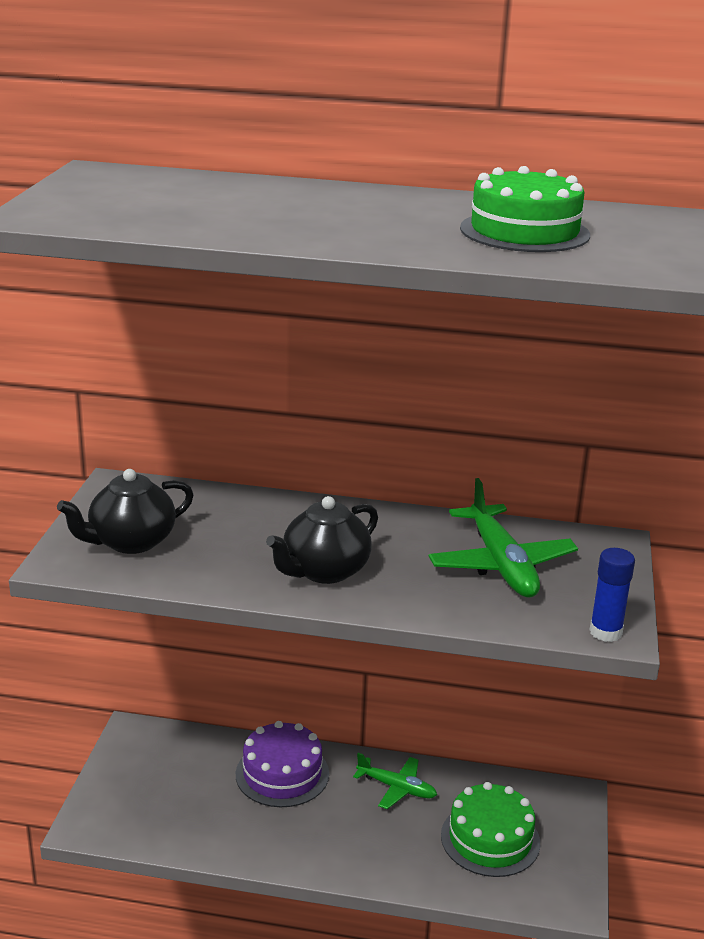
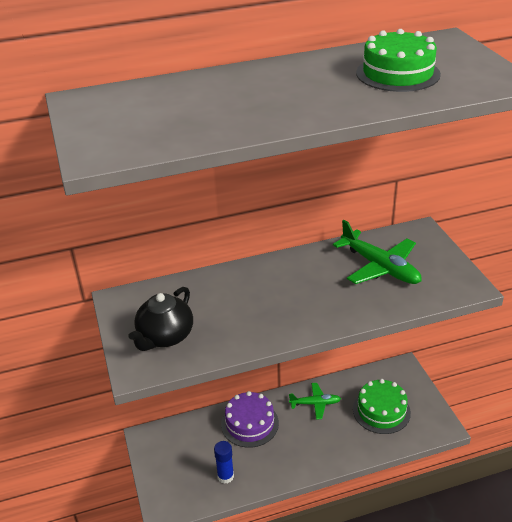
camera: 25 degrees left, 10 degrees up
(324, 571) = (294, 310): black teapot -> none
(605, 632) = (465, 288): blue glue stick -> blue glue stick (225, 476)

